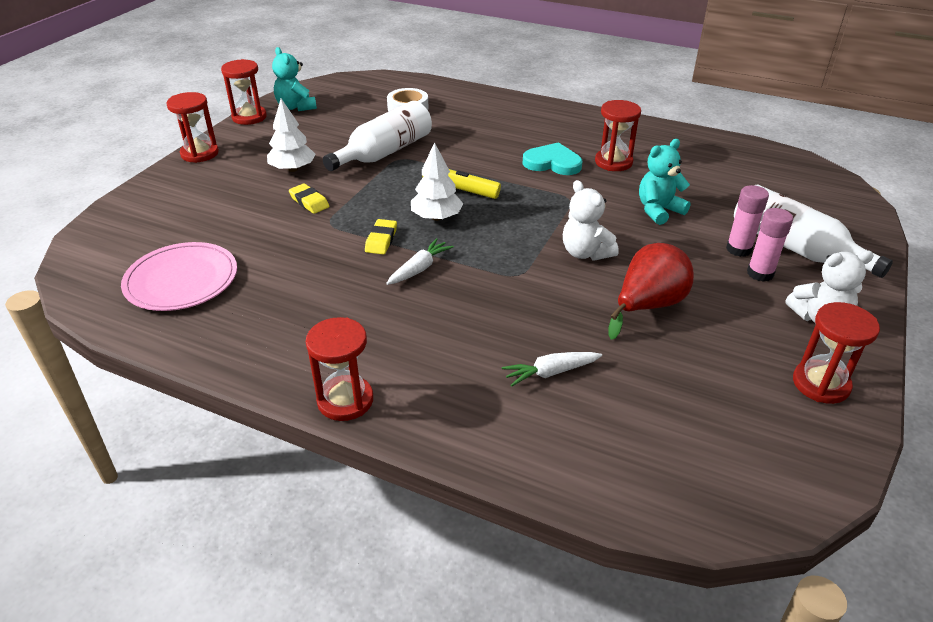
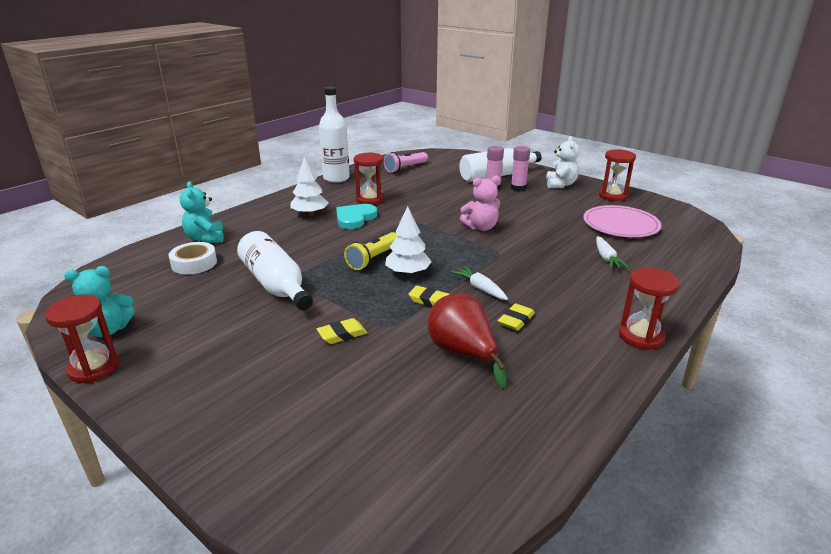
camera: 75 degrees left, 10 degrees down
(181, 280) = (456, 428): pink plate -> pink plate (620, 224)
(200, 153) = (158, 414): red hourglass -> none
(292, 169) = (264, 341): white tree -> white tree (310, 214)
(358, 300) = (516, 320): none -> yellow eraser
(585, 253) = (481, 227): white teddy bear -> pink teddy bear
(648, 306) = (543, 220): red pear -> red pear (462, 353)
(658, 210) = (441, 198): turquoise teddy bear -> turquoise teddy bear (205, 238)
(661, 129) = (336, 178): none -> white bottle
(745, 168) = (405, 168): none -> pink flashlight

